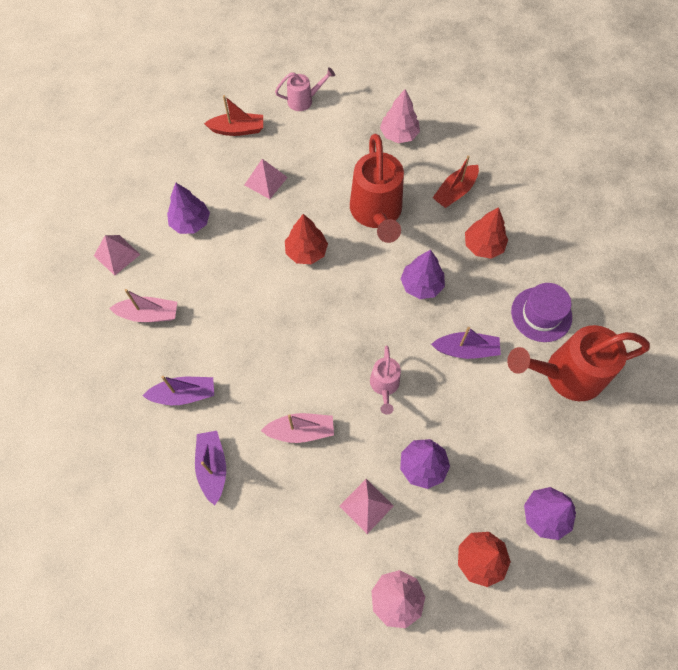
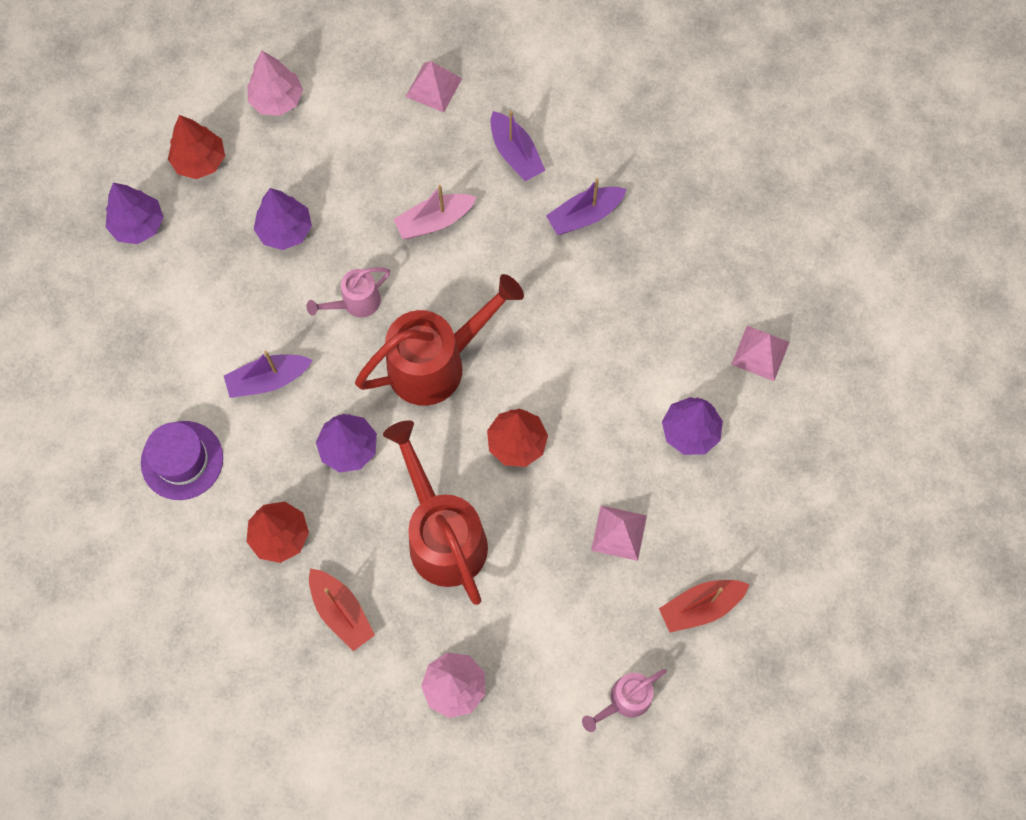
camera: 160 degrees right, 5 degrees up
(149, 314) = (676, 291): pink boat -> none
(366, 505) = (335, 171): pink pyramid -> pink pyramid (434, 87)
(384, 386) = (356, 303): pink watering can -> pink watering can turned 105 degrees counterclockwise
(455, 191) = (341, 611): red boat -> red boat turned 120 degrees clockwise
(566, 374) = (138, 390): red watering can -> red watering can (436, 363)

